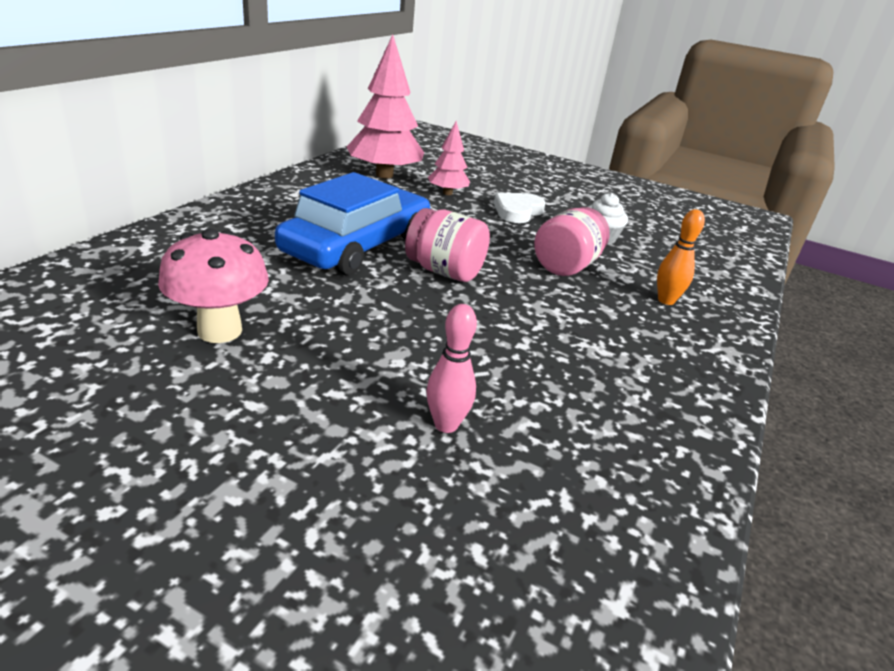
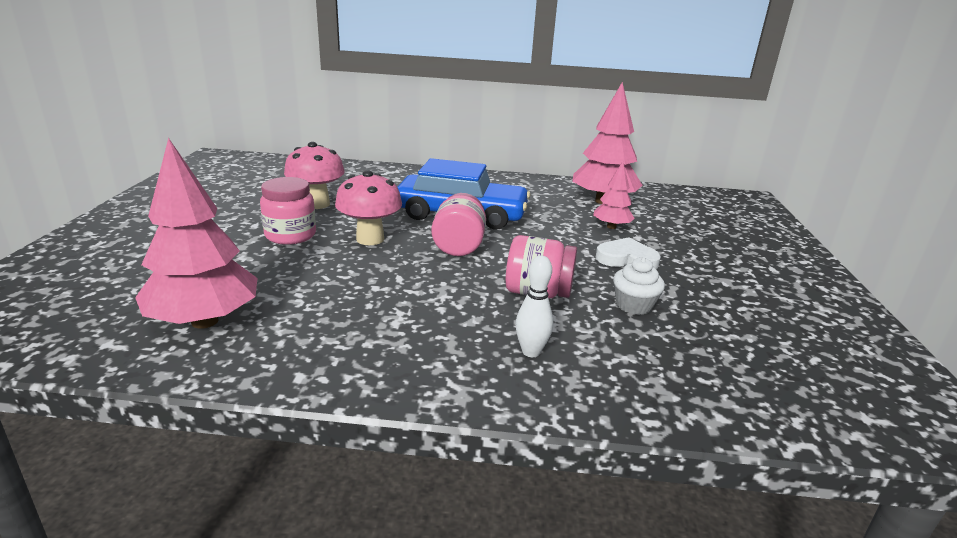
camera: 70 degrees right, 5 degrees down
(328, 376) = (290, 235): none -> pink jar
(387, 318) = (370, 239): none -> pink mushroom
(446, 425) = (259, 273): pink bowling pin -> none
(572, 492) = (205, 321): none -> pink tree
(666, 300) = (531, 352): orange bowling pin -> white bowling pin

